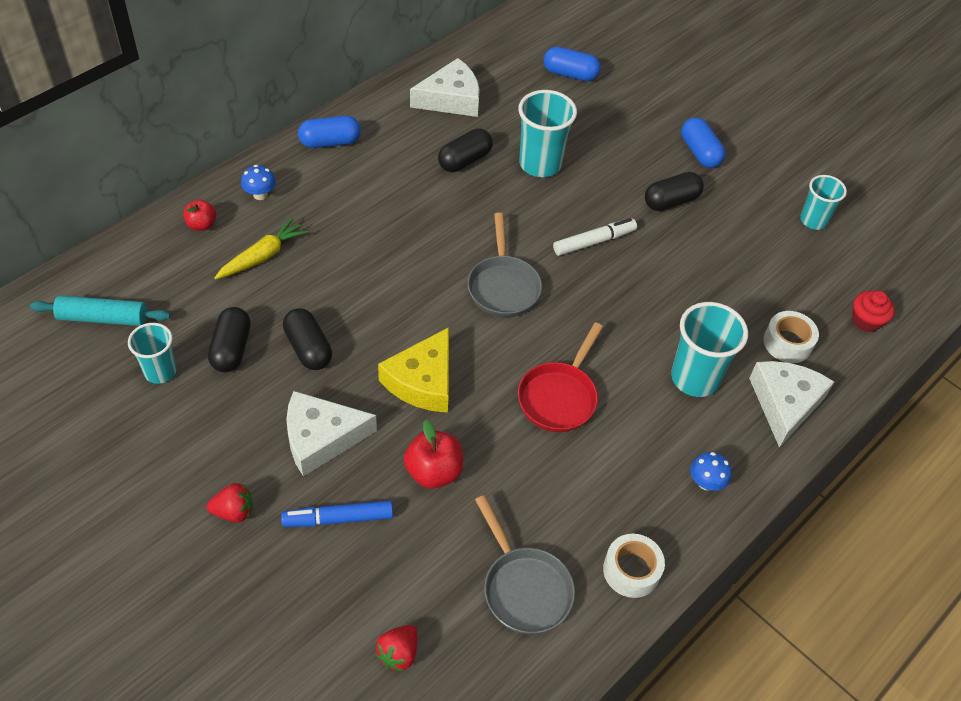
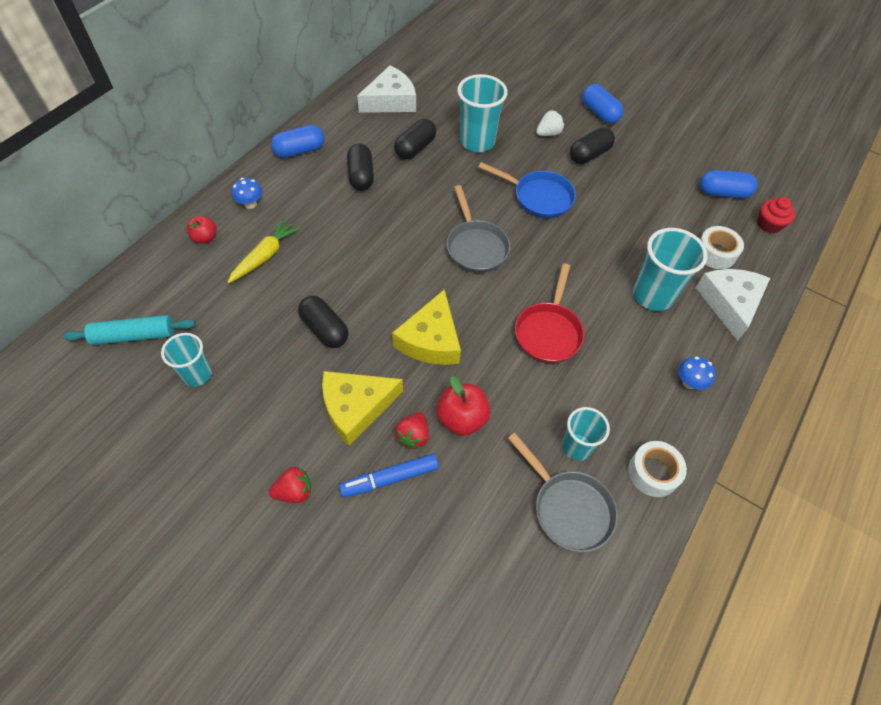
camera: 10 degrees left, 5 degrees up
(231, 349) = (257, 342): black capsule -> black capsule (361, 176)
(321, 438) = (356, 407): white cheese -> yellow cheese
(398, 653) = (476, 594): red strawberry -> red strawberry (413, 436)
(570, 74) = (480, 67): blue capsule -> blue capsule (723, 193)
(594, 242) = (538, 197): white marker -> blue pan
(629, 168) = (548, 133): none -> white strawberry
(813, 220) = (702, 152): turquoise cup -> turquoise cup (576, 447)

